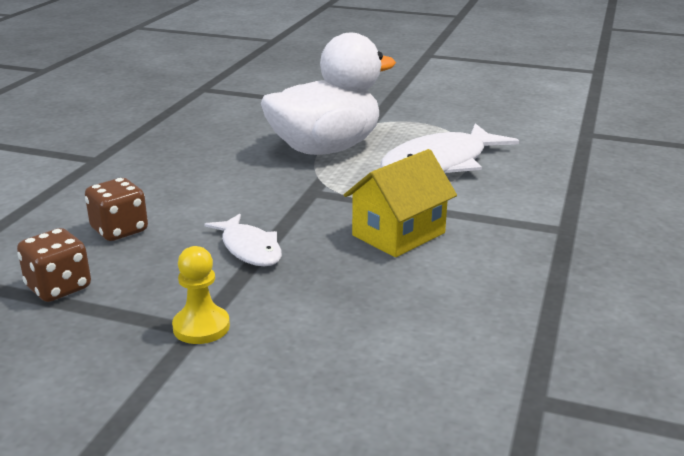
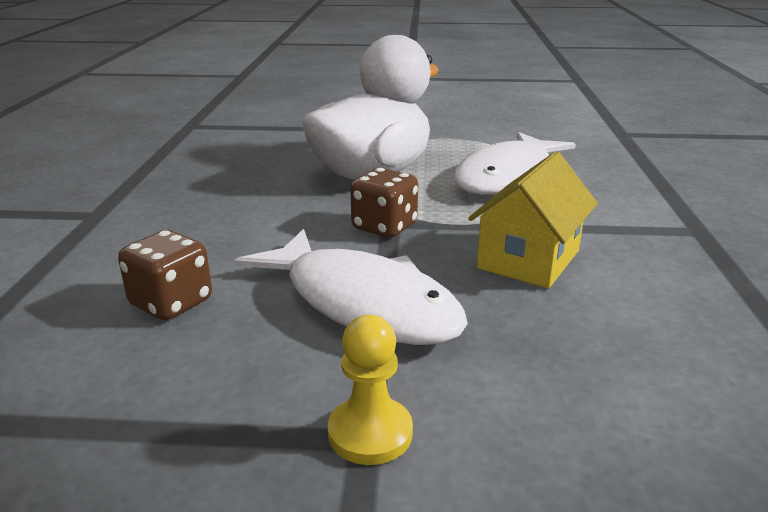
camera: 15 degrees left, 0 degrees up
(59, 288) = (118, 405): brown dice -> brown dice (384, 227)
(249, 249) = (363, 303): white fish -> white fish, size x1.77

